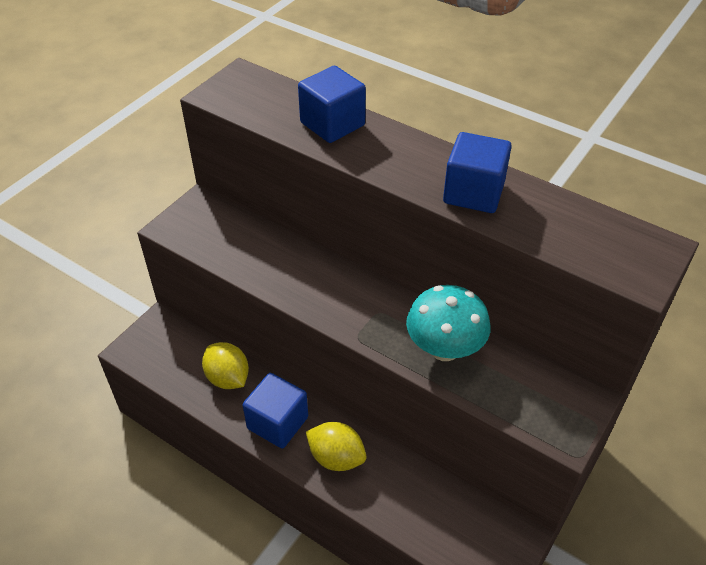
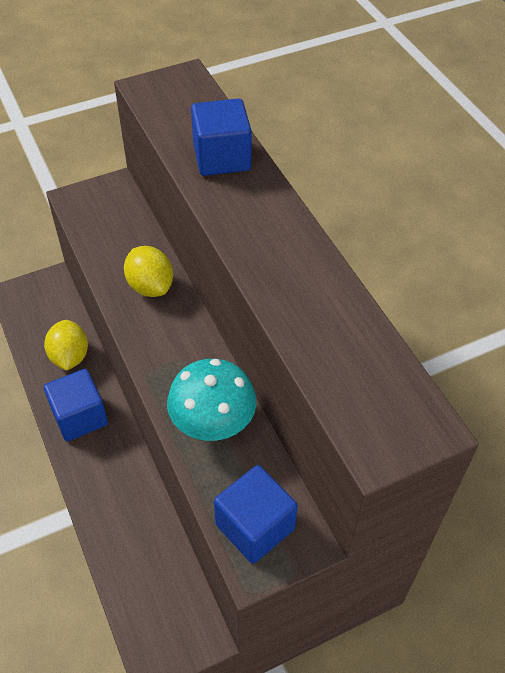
camera: 30 degrees right, 5 degrees up
(336, 457) = (103, 474): yellow lemon -> yellow lemon (150, 286)
(473, 193) = (291, 283): blue cube -> blue cube (255, 526)

